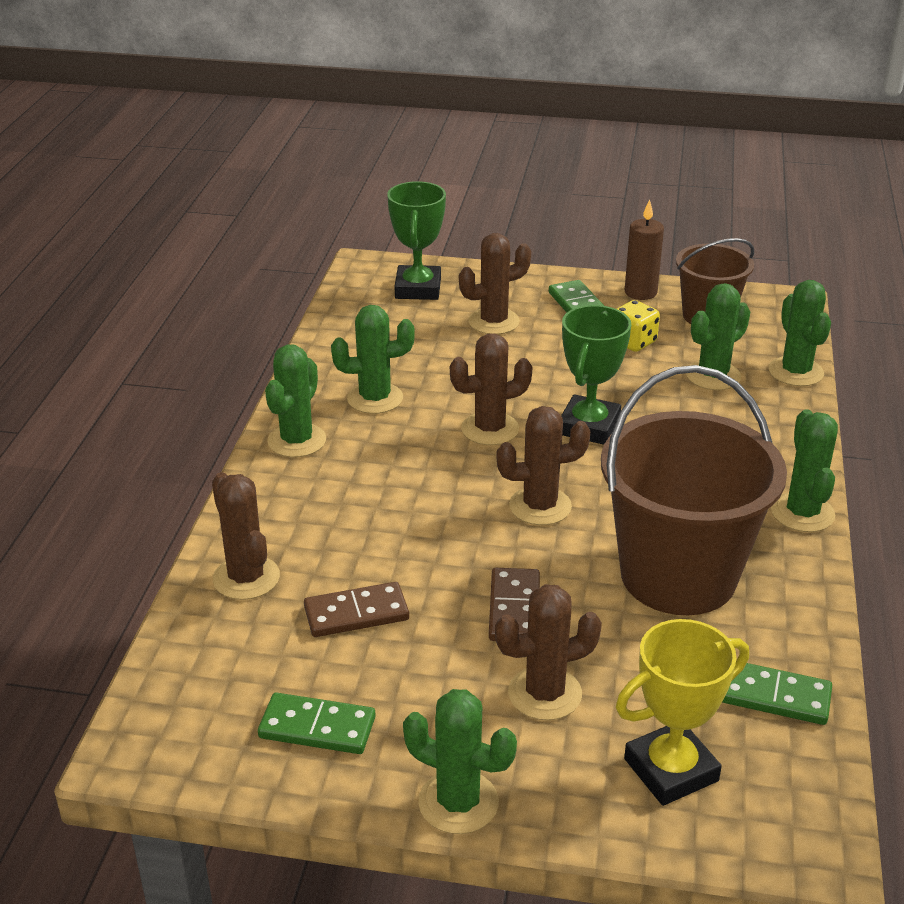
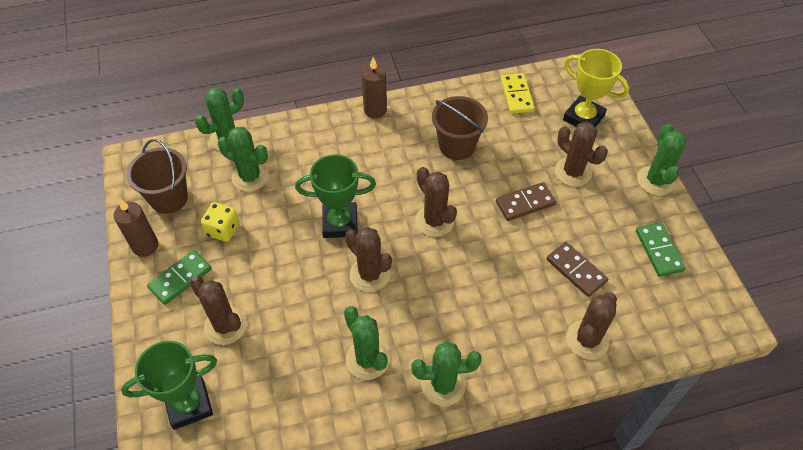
camera: 115 degrees left, 20 degrees up
(678, 576) = (457, 146): brown bucket -> brown bucket, size x0.57
(774, 696) = (516, 95): green domino -> yellow domino
(802, 513) = (375, 110): green cactus -> brown candle

